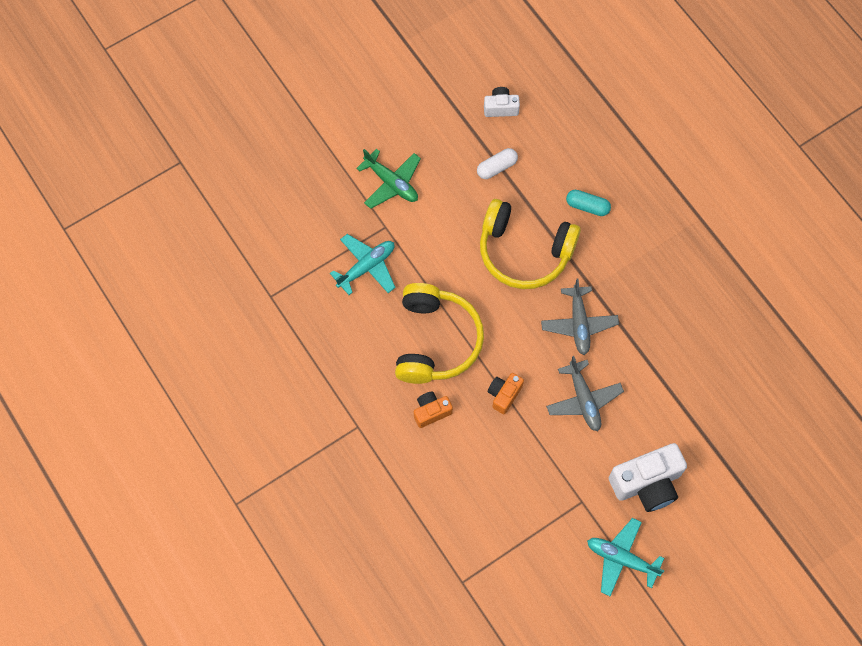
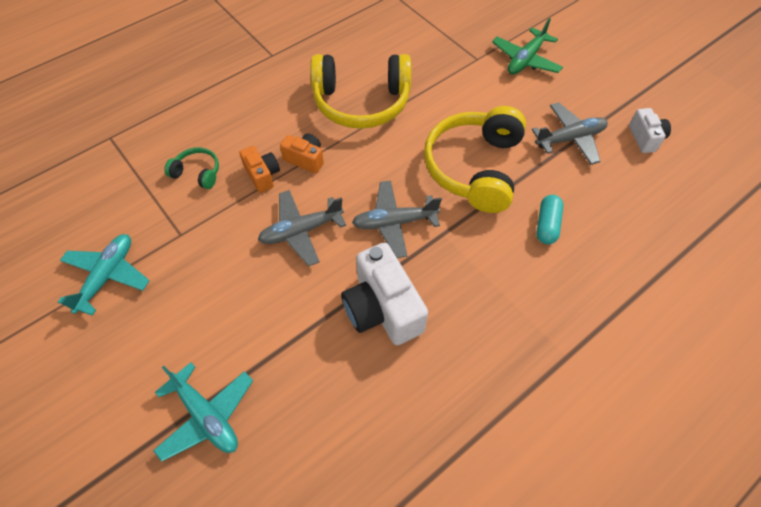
camera: 85 degrees right, 10 degrees down
(366, 267) = (432, 49): turquoise plane -> turquoise plane (206, 415)
(431, 412) = (286, 104): orange camera -> orange camera (262, 175)
(496, 167) = (570, 139): white capsule -> grey plane
(514, 492) = (197, 173): none -> green headphones
(647, 483) = (195, 301): white camera -> white camera (382, 308)

